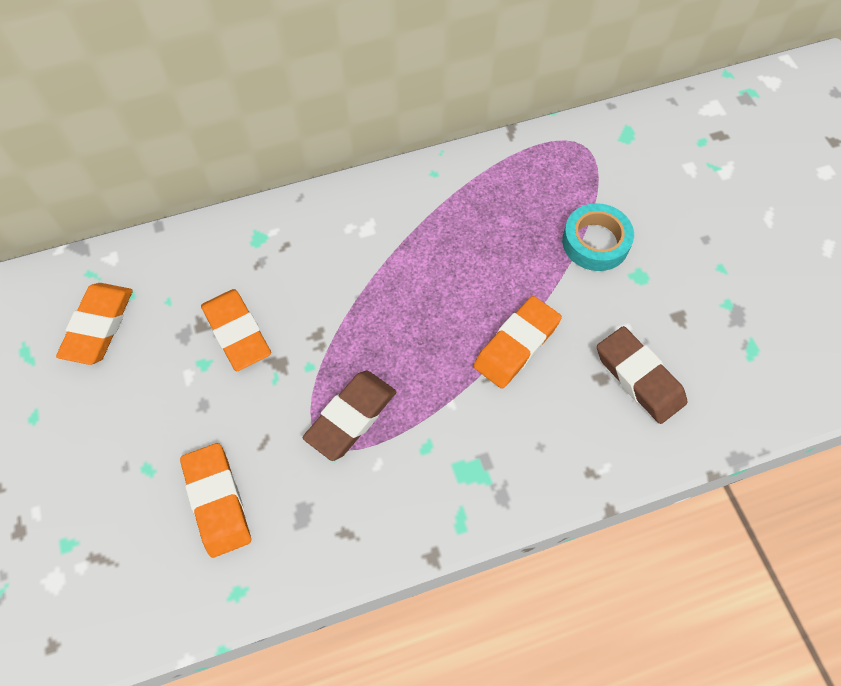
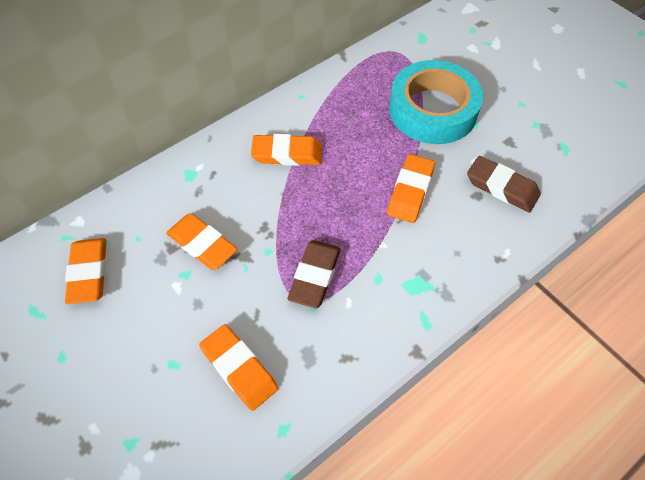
camera: 20 degrees left, 5 degrees down
(384, 246) = (287, 154): none -> orange eraser
(595, 242) = (433, 110): turquoise tape -> turquoise tape, size x1.79

